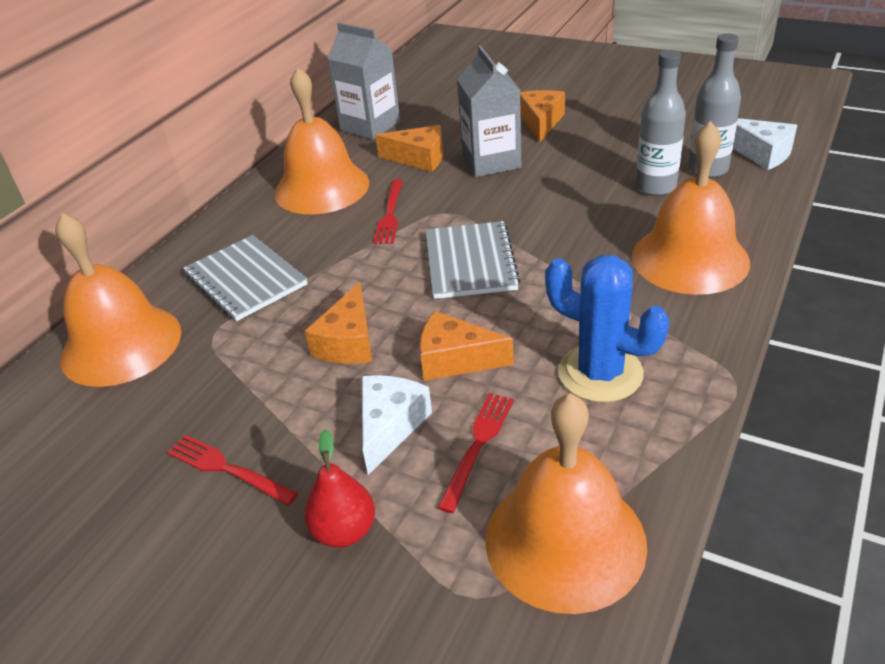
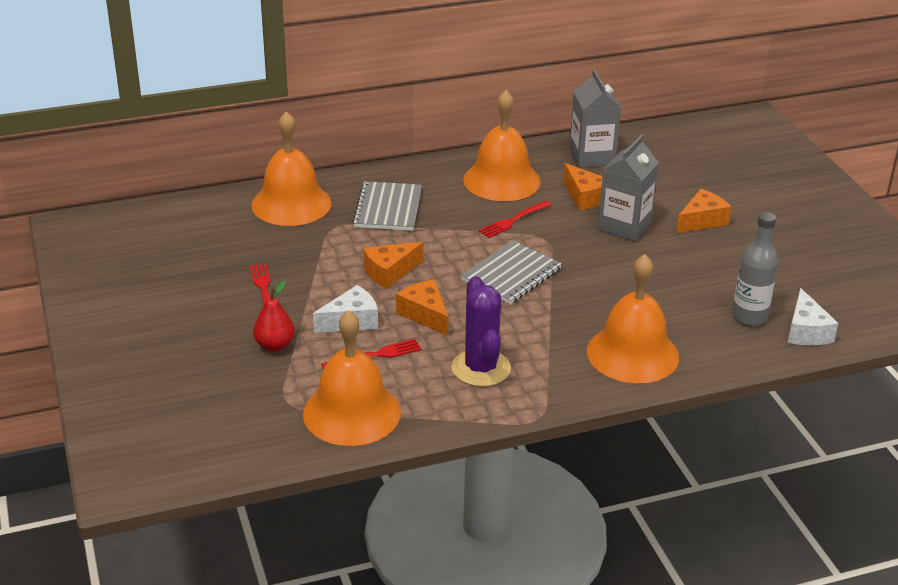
camera: 40 degrees right, 5 degrees down
(600, 373) = (481, 368): blue cactus -> purple cactus
(655, 186) = (694, 305): grey bottle -> none

